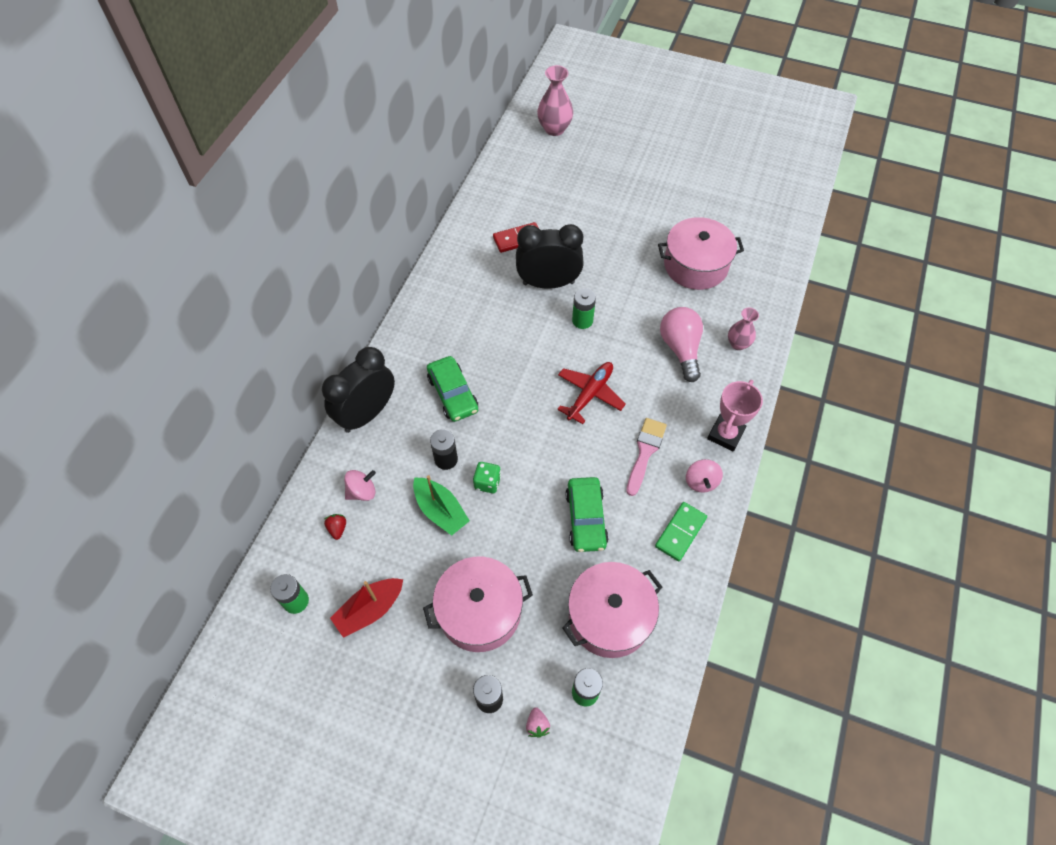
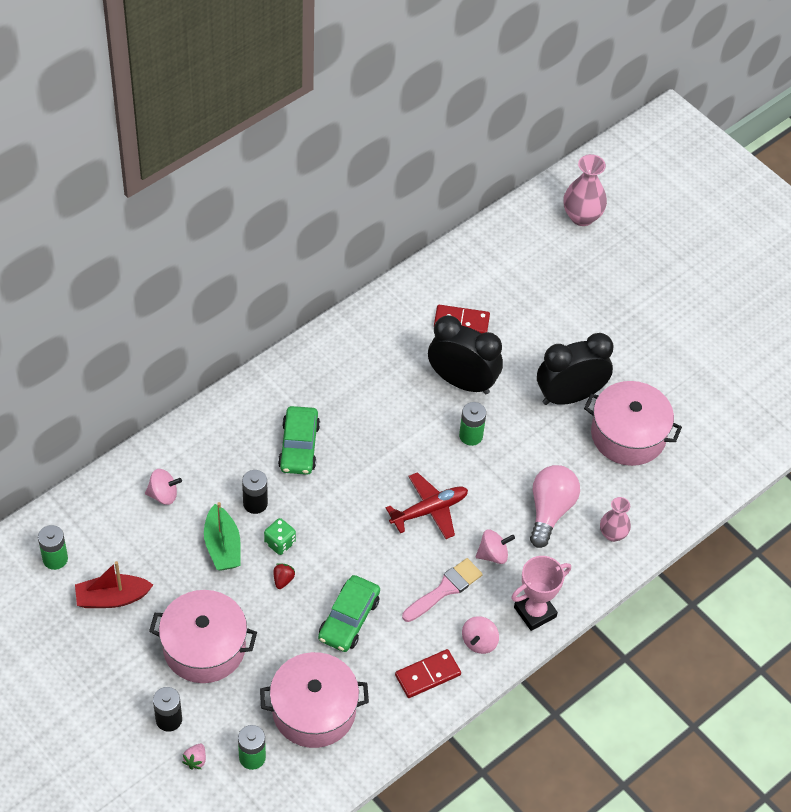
camera: 25 degrees right, 5 degrees down
(337, 529) = (124, 516): red strawberry -> red strawberry (283, 580)
(367, 414) = (208, 426): black clock -> black clock (569, 396)
(662, 405) = (493, 554): none -> pink spinning top
(680, 532) = (427, 675): green domino -> red domino

